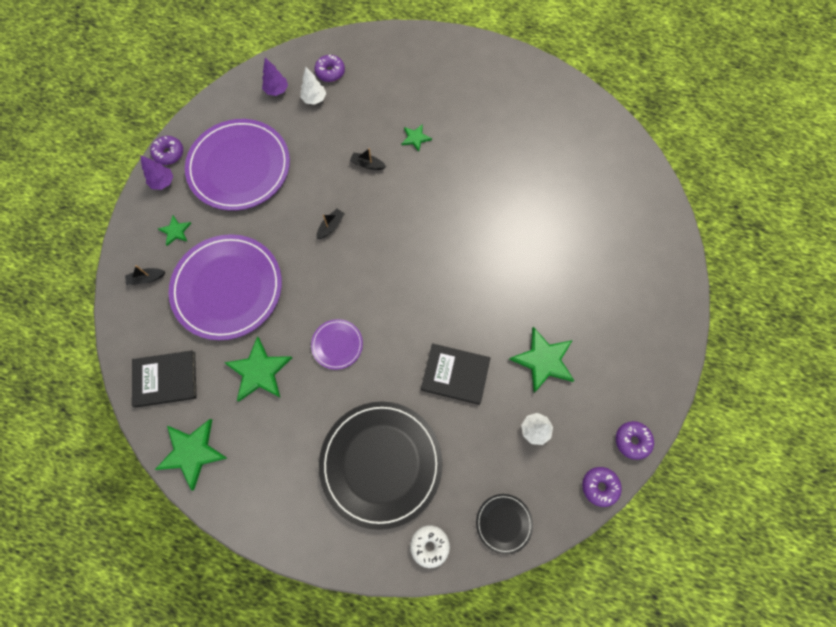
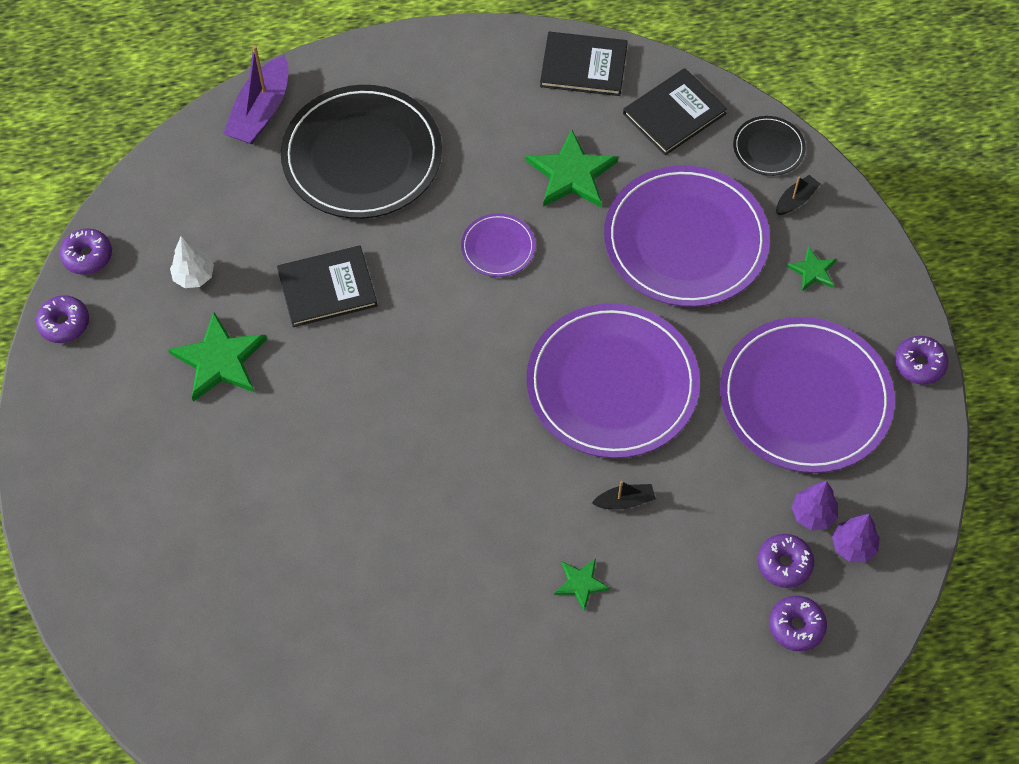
camera: 150 degrees right, 10 degrees down
(163, 182) = (889, 322): purple tree -> purple tree (812, 514)
(192, 452) = (583, 66): green star -> black book
(314, 99) = (784, 564): white tree -> purple donut
(331, 226) = (612, 384): black boat -> purple plate
(429, 545) = (261, 111): white donut -> purple boat
(503, 523) = (187, 169): black plate -> black plate (768, 148)

